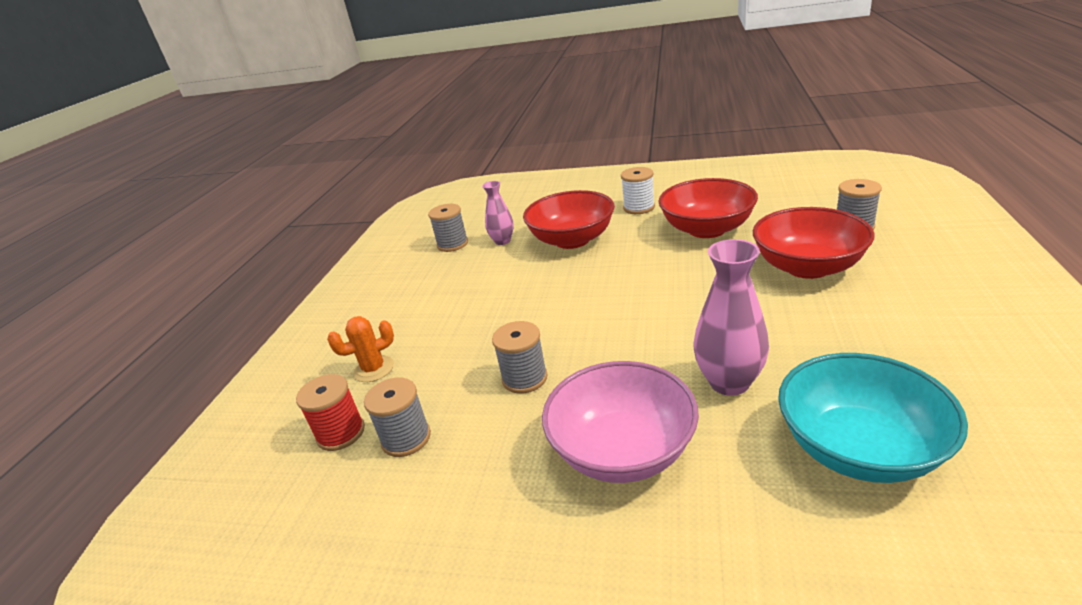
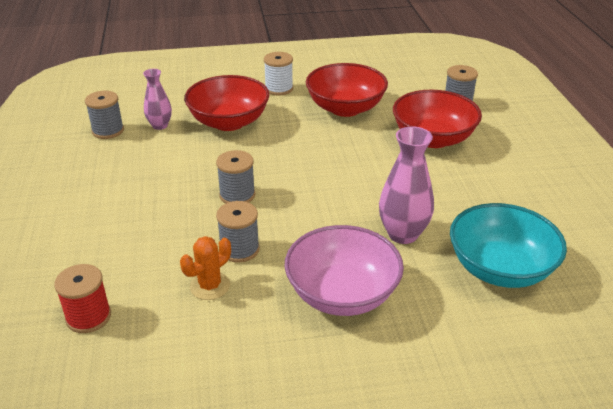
camera: 25 degrees left, 5 degrees up
(374, 369) = (89, 258): orange cactus -> orange cactus (210, 286)
(406, 438) = (156, 312): grey spool -> grey spool (237, 195)

